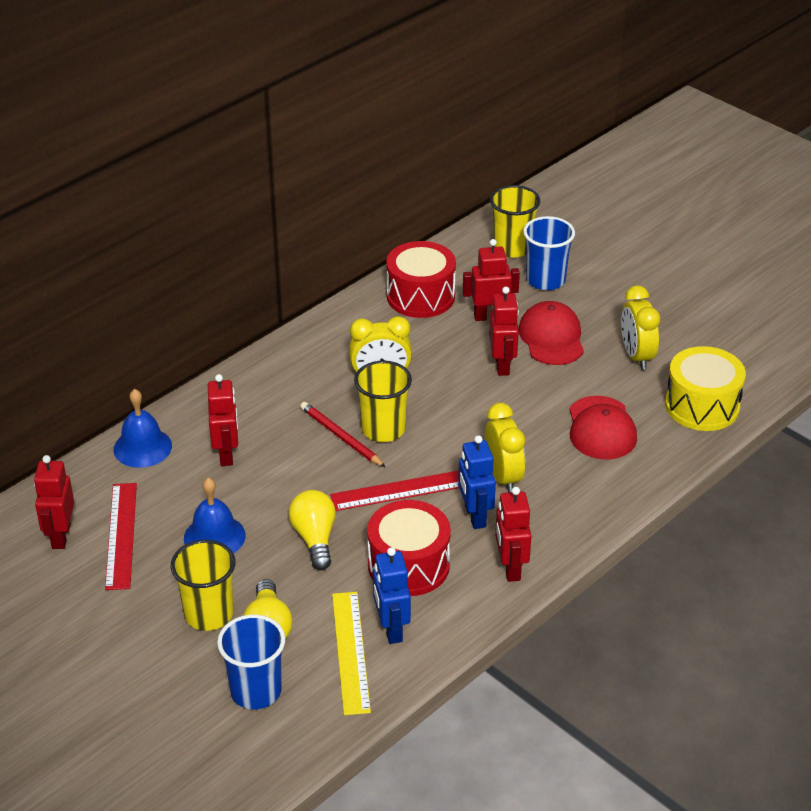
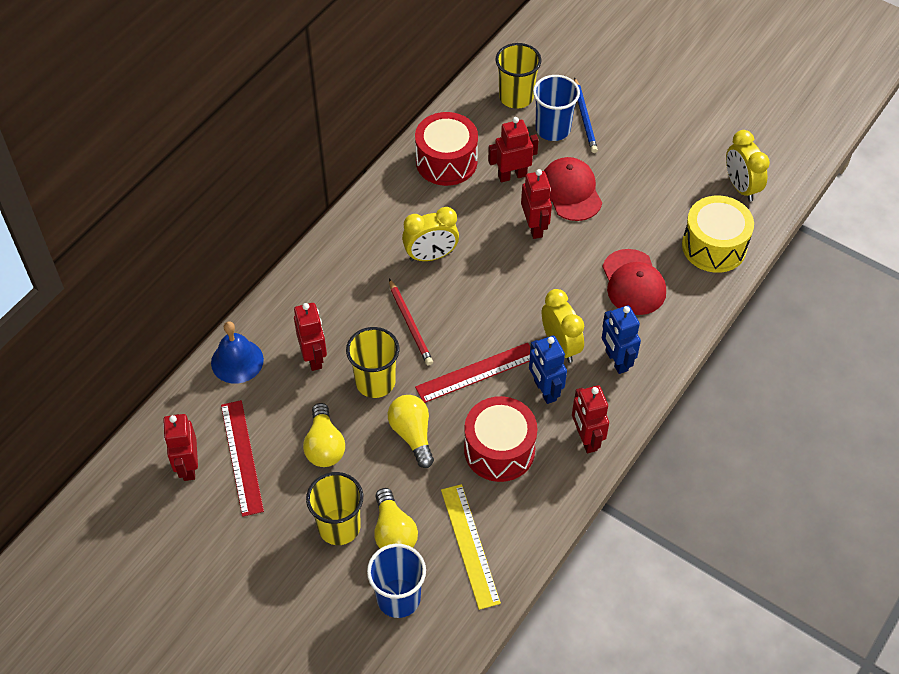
camera: 10 degrees left, 15 degrees up
(214, 536) = (324, 446): blue bell -> yellow light bulb
(341, 437) = (410, 324): red pencil -> red pencil turned 150 degrees counterclockwise
(383, 429) = (445, 311): yellow cup -> yellow cup (375, 382)
(391, 629) = (499, 517): blue robot -> blue robot (616, 361)
(583, 274) = (584, 117): none -> blue pencil
(636, 356) = (648, 201): yellow clock -> yellow clock (740, 187)

